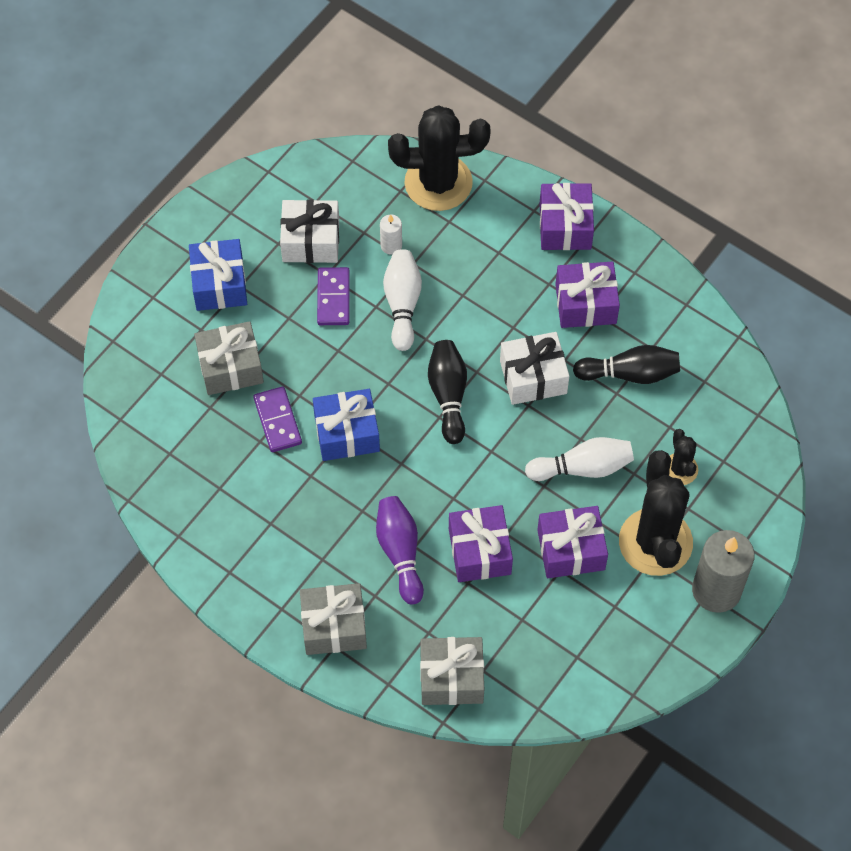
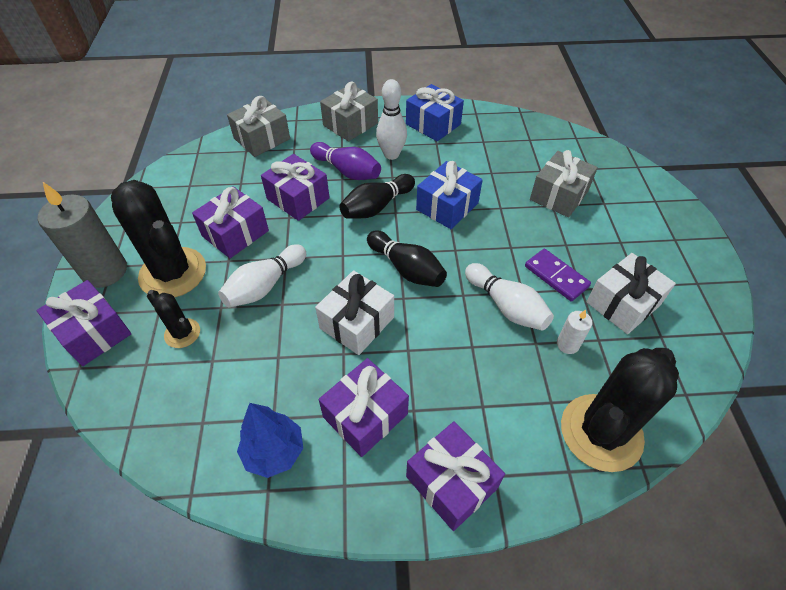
camera: 140 degrees right, 10 degrees down
(219, 284) = (633, 234): blue gift -> blue gift (433, 124)
(278, 421) = (495, 187): purple domino -> none
(334, 542) = (391, 154): none -> white bowling pin
(630, 373) = (278, 380): black bowling pin -> black bowling pin (376, 207)
(666, 324) = (274, 452): none -> blue tree
(753, 523) = (94, 333): none -> purple gift

